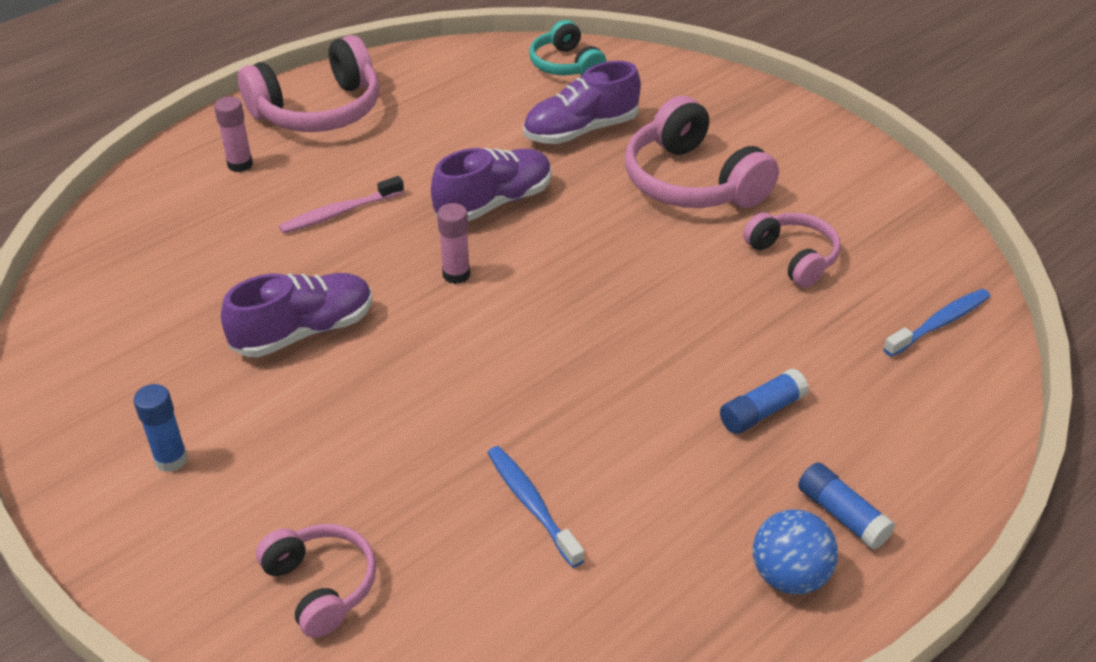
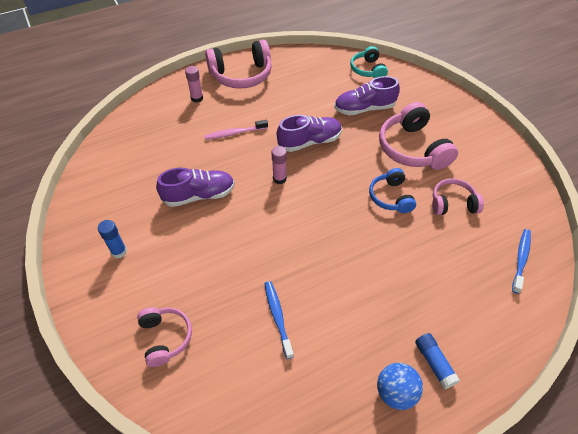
camera: 15 degrees right, 10 degrees up
(678, 267) = (390, 197): none -> blue headphones
(761, 412) = (409, 291): blue glue stick -> none
(793, 257) = (453, 203): pink headphones -> pink headphones turned 75 degrees counterclockwise
(939, 323) = (521, 259): blue toothbrush -> blue toothbrush turned 45 degrees counterclockwise

